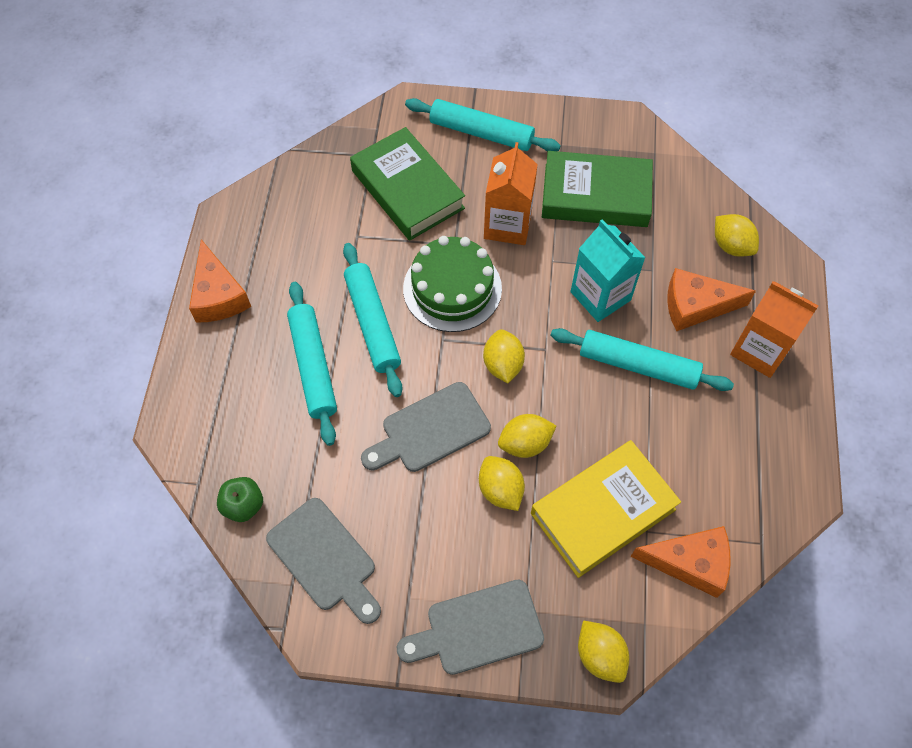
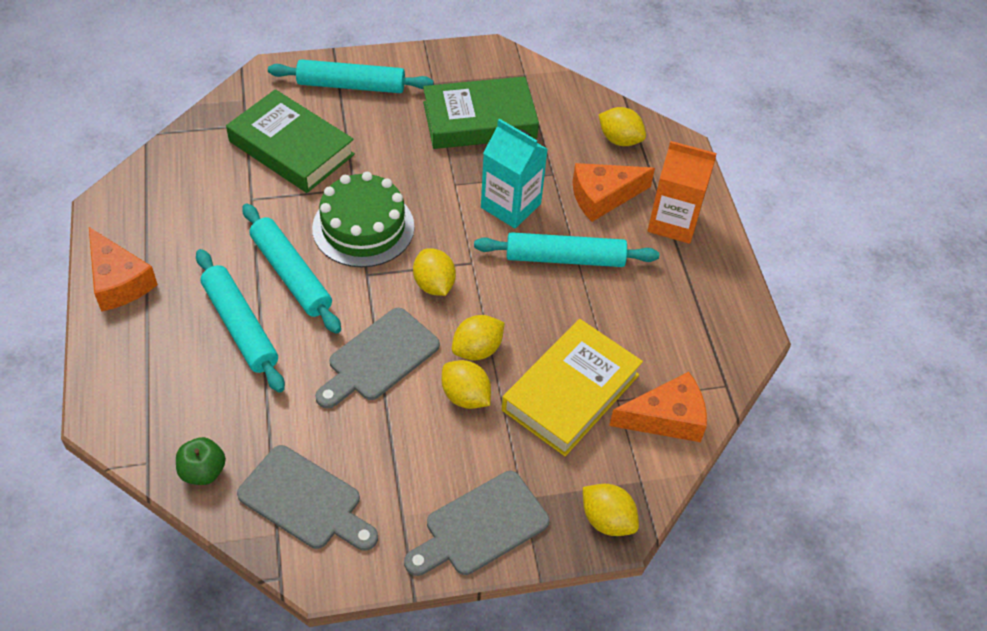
camera: 20 degrees left, 10 degrees down
(507, 225) = (401, 161): orange carton -> none

